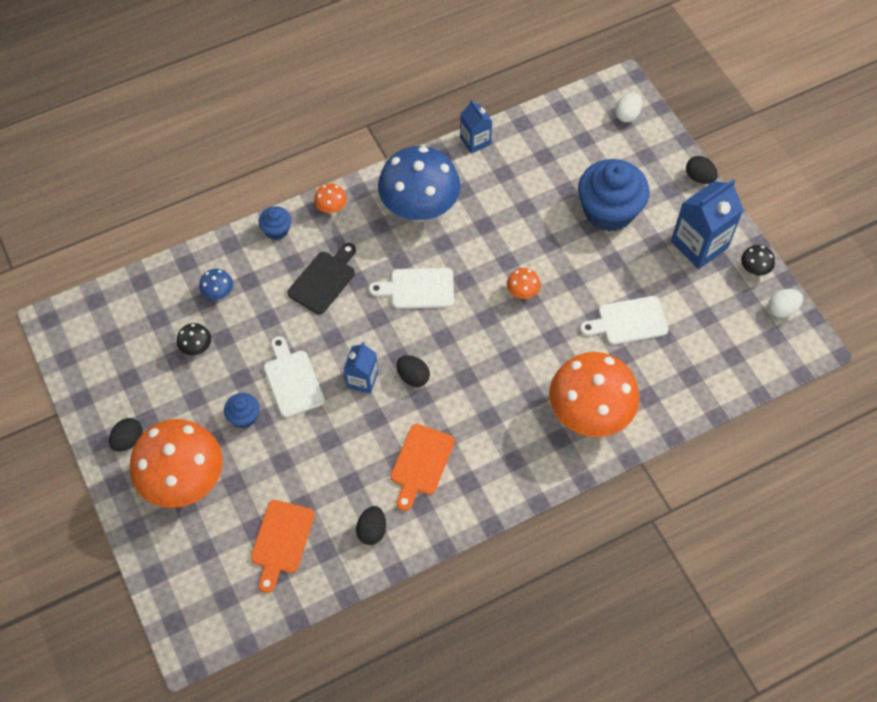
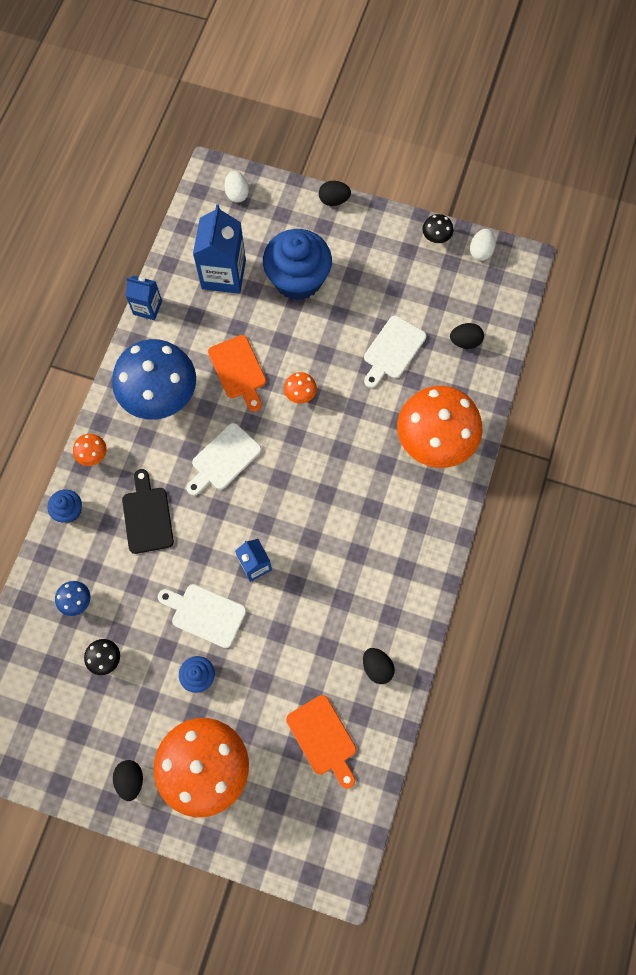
camera: 45 degrees left, 10 degrees up
(413, 377) = (289, 528): black egg -> black egg (465, 341)
(421, 463) = (360, 586): orange cutting board -> orange cutting board (238, 370)
(699, 245) = (383, 251): blue carton -> blue carton (223, 274)

